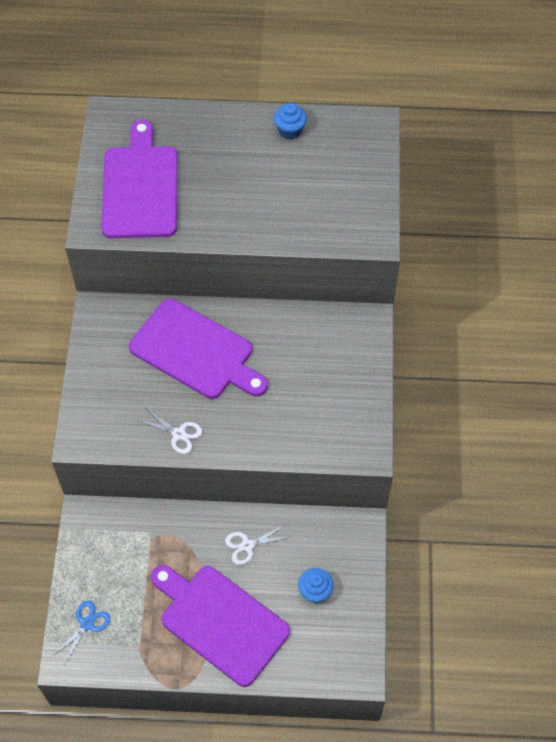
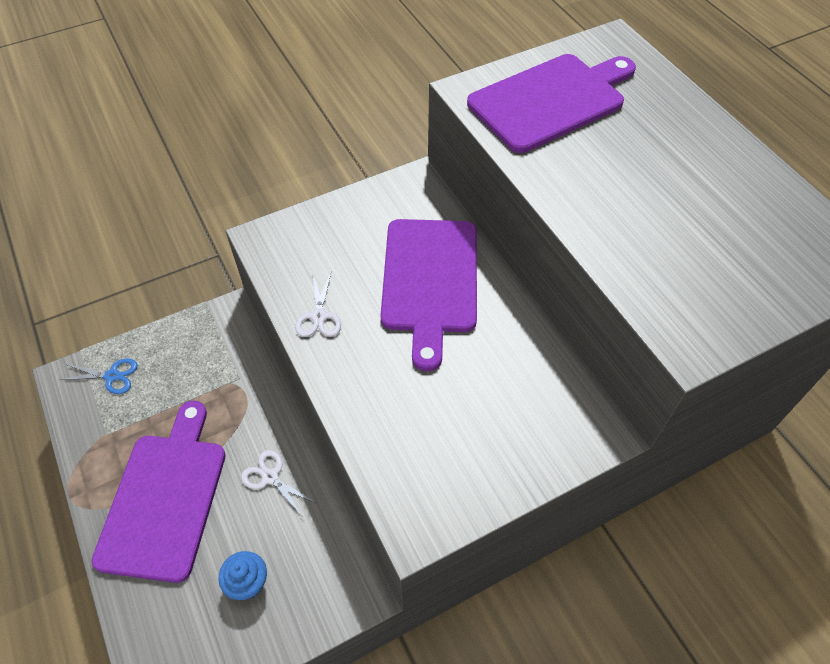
camera: 60 degrees right, 5 degrees down
(290, 130) = (755, 184): blue cupcake -> none

